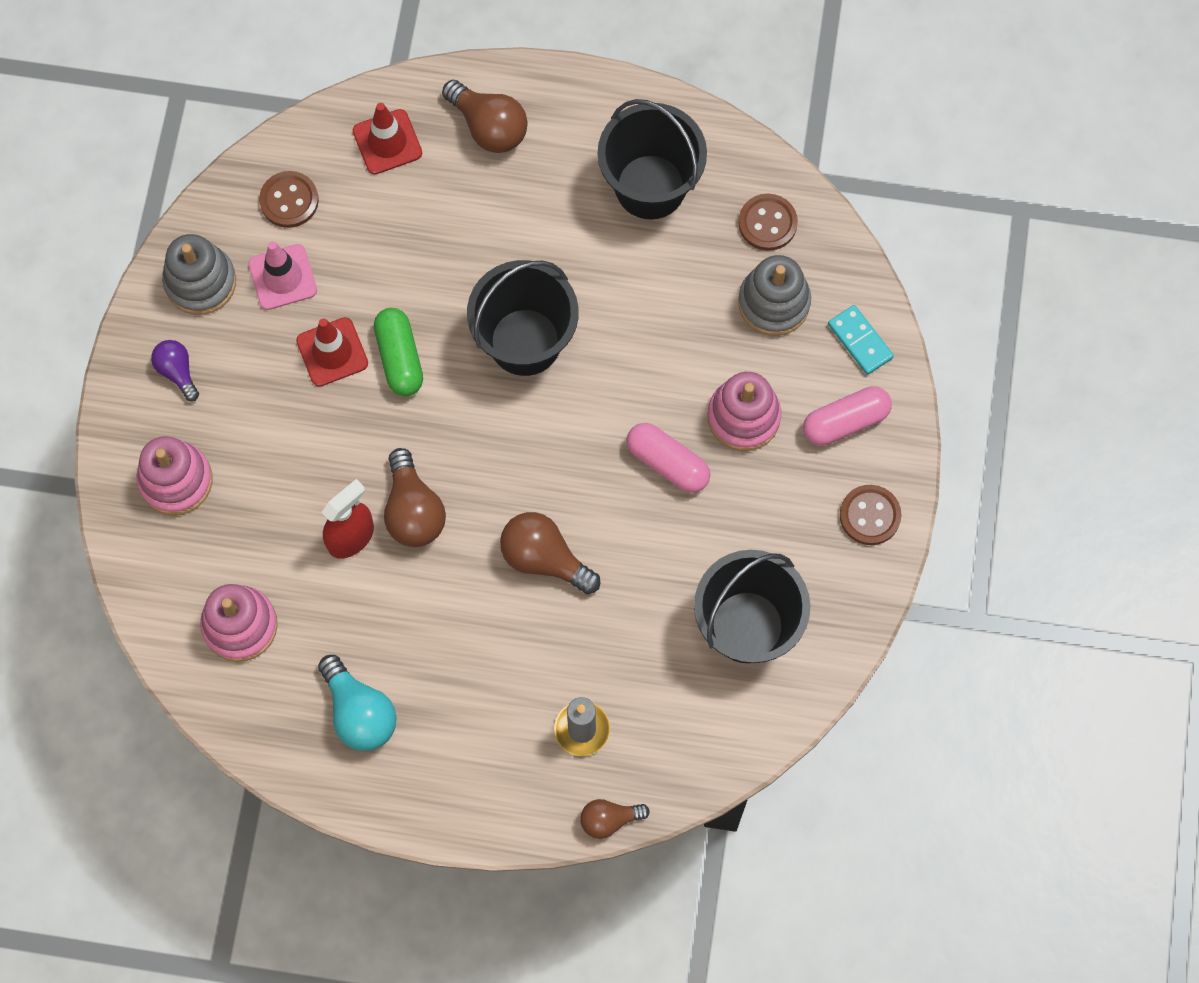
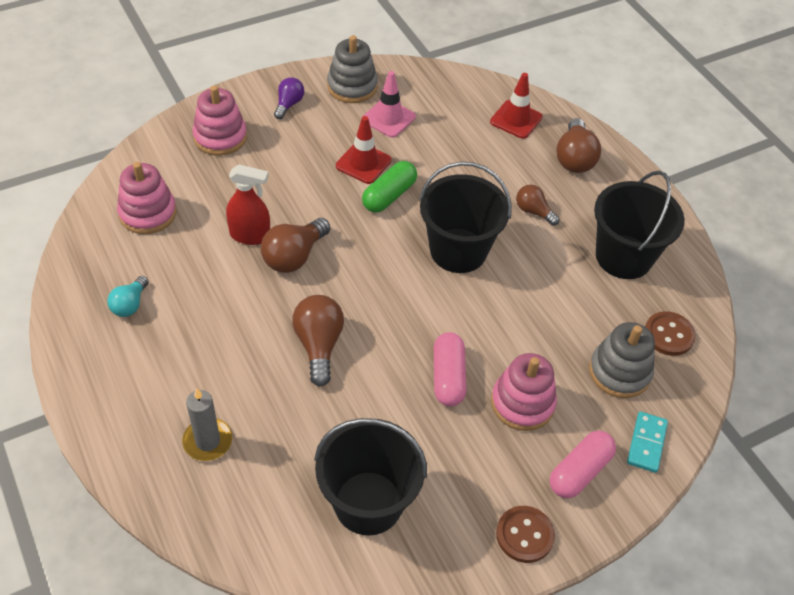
camera: 50 degrees right, 20 degrees down
(289, 200) = (437, 97): brown button -> none
(359, 712) = (130, 304): turquoise light bulb -> turquoise light bulb, size x0.62
(609, 820) = (147, 501): brown light bulb -> brown light bulb (533, 211)
(845, 421) = (579, 471): pink capsule -> pink capsule turned 75 degrees counterclockwise

